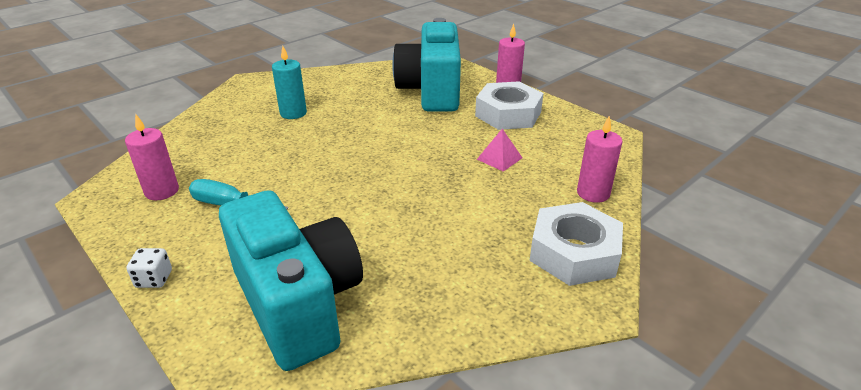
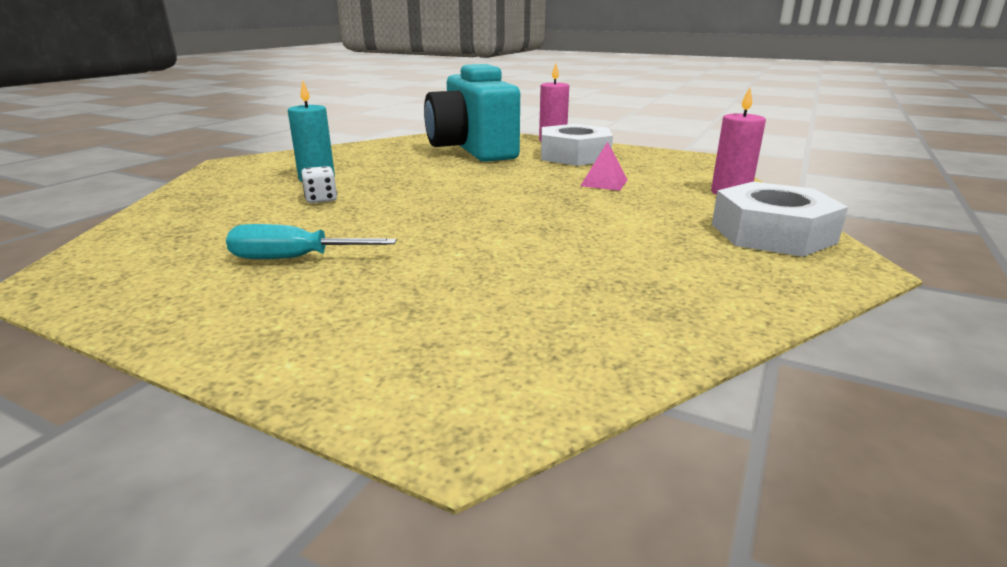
camera: 20 degrees left, 10 degrees down
(154, 279) = (227, 349): white dice -> white dice (321, 199)
(162, 191) = (170, 261): pink candle -> none
(298, 304) = (494, 331): turquoise camera -> none

